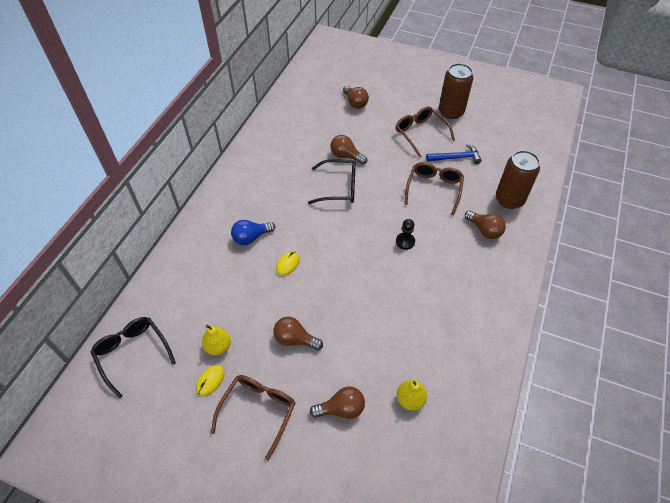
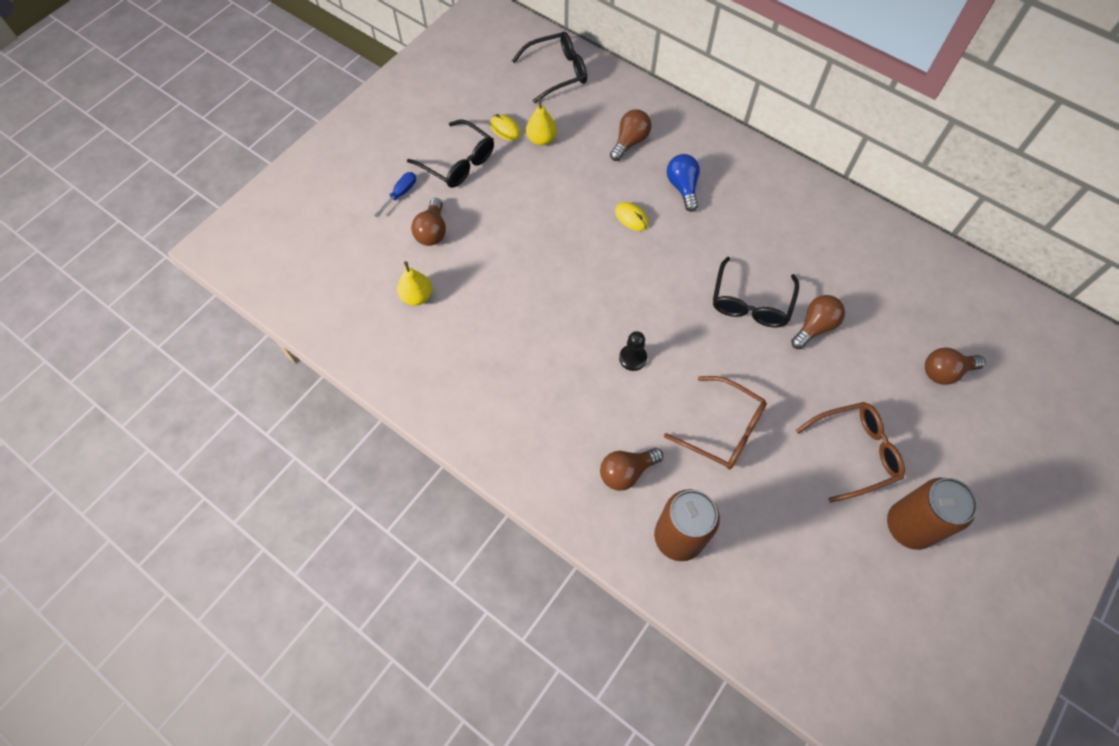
camera: 105 degrees right, 10 degrees up
(258, 412) = (457, 162): brown glasses -> black glasses
(295, 339) = (526, 206): brown light bulb -> brown light bulb (630, 142)
(307, 453) = (400, 194): none -> blue screwdriver
(456, 158) = (787, 489): blue hammer -> none

